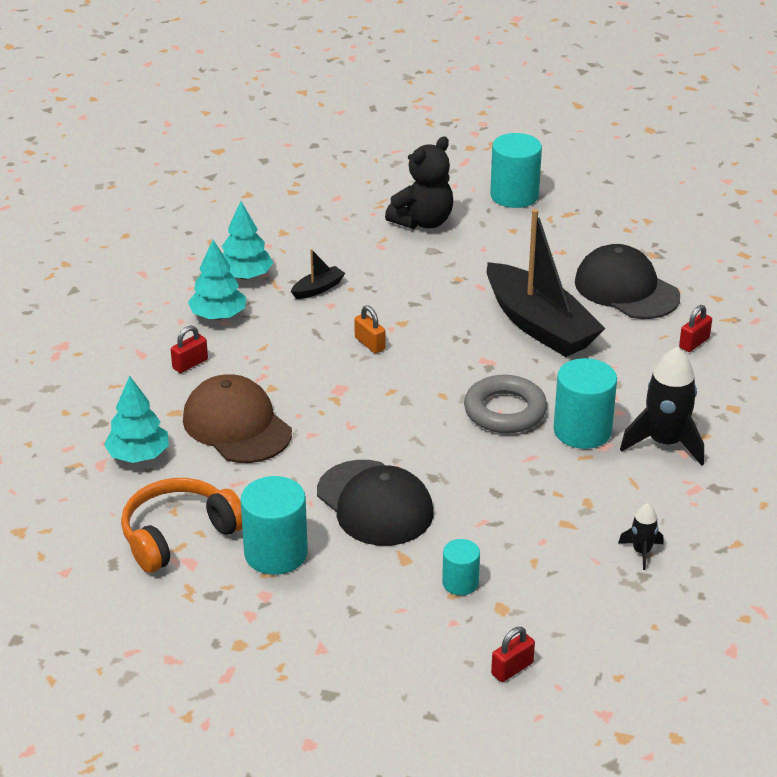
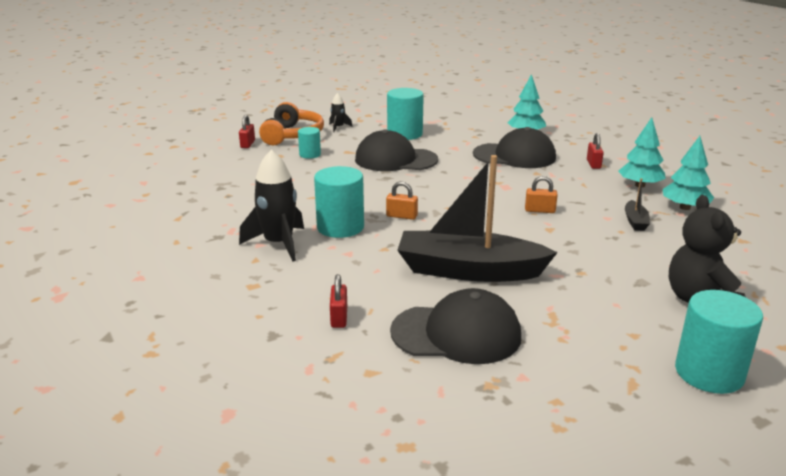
camera: 135 degrees right, 10 degrees down
(178, 535) = (453, 124): orange headphones -> orange headphones (292, 135)
(237, 425) = (514, 156): brown cap -> black cap
(505, 411) = (401, 216): grey ring -> orange padlock
(641, 552) = (232, 195): black rocket -> black rocket (338, 127)

